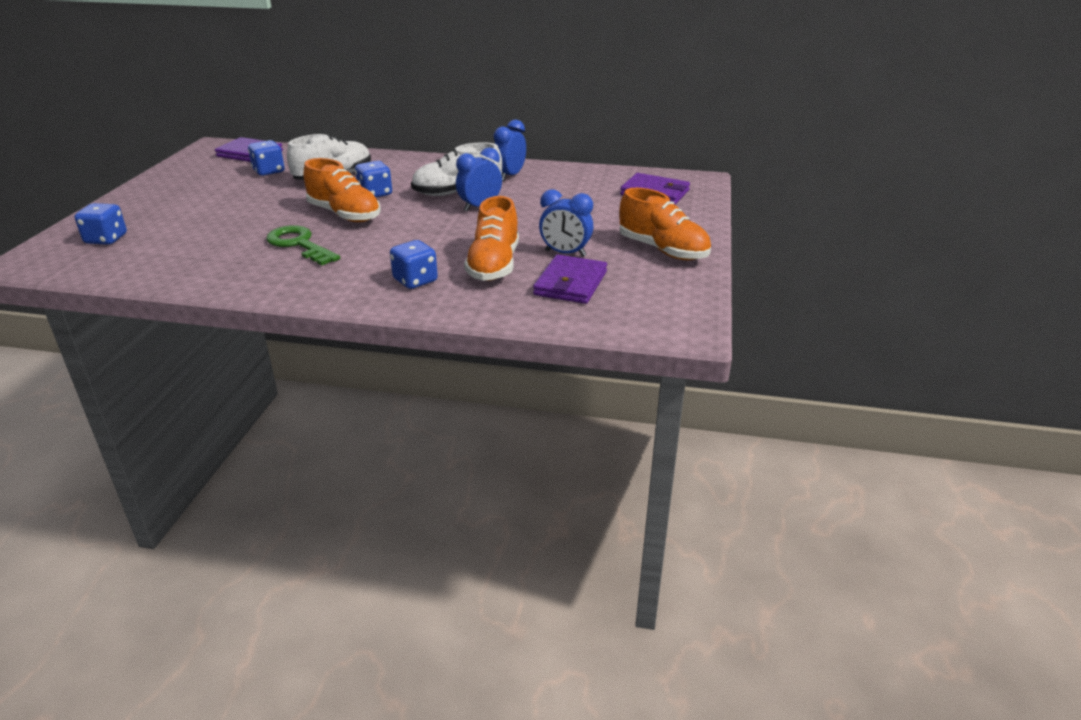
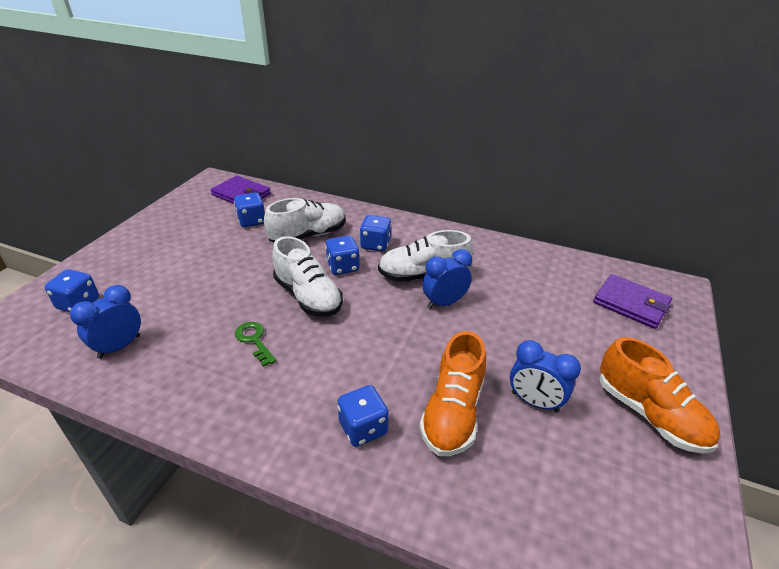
camera: 10 degrees right, 5 degrees up
(299, 244) = (254, 340): green key -> green key, size x0.63
(344, 215) = (308, 296): orange shoe -> white shoe
(405, 177) = (375, 244): none -> blue dice
(510, 176) = (477, 256): blue clock -> blue clock (119, 346)
(570, 283) = (541, 465): purple wallet -> none

